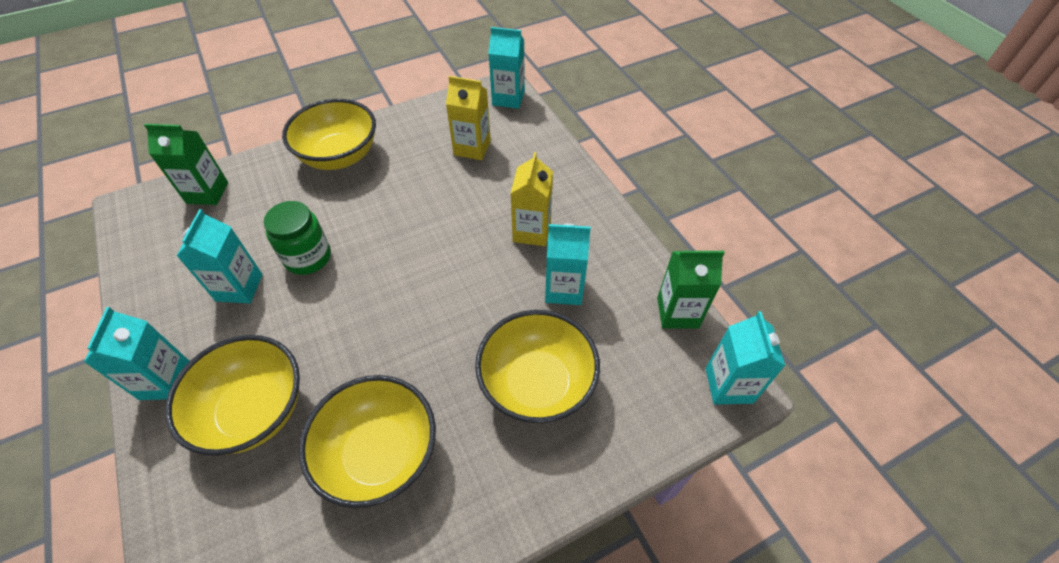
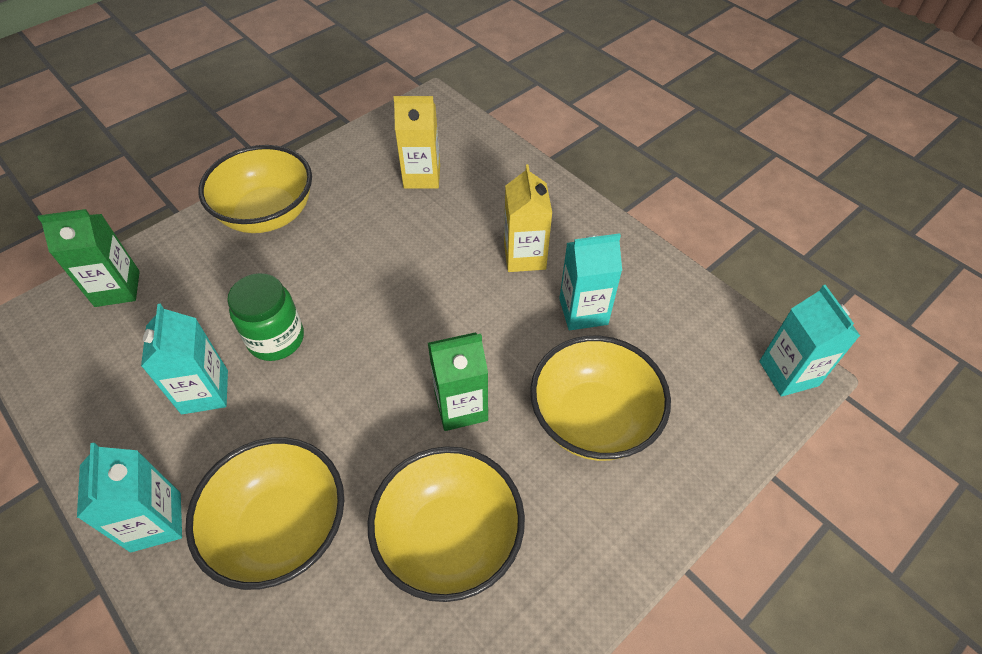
camera: 15 degrees left, 0 degrees up
(508, 98) = (442, 113): turquoise carton -> none
(677, 312) = (710, 310): green carton -> green carton (461, 406)

